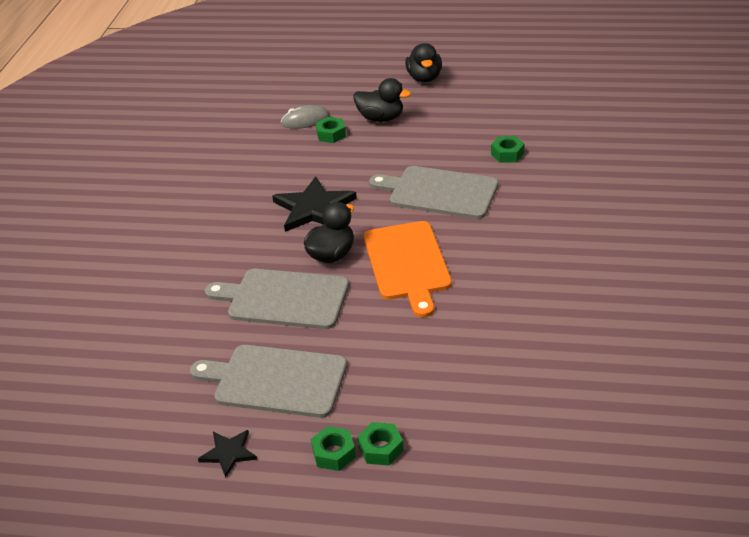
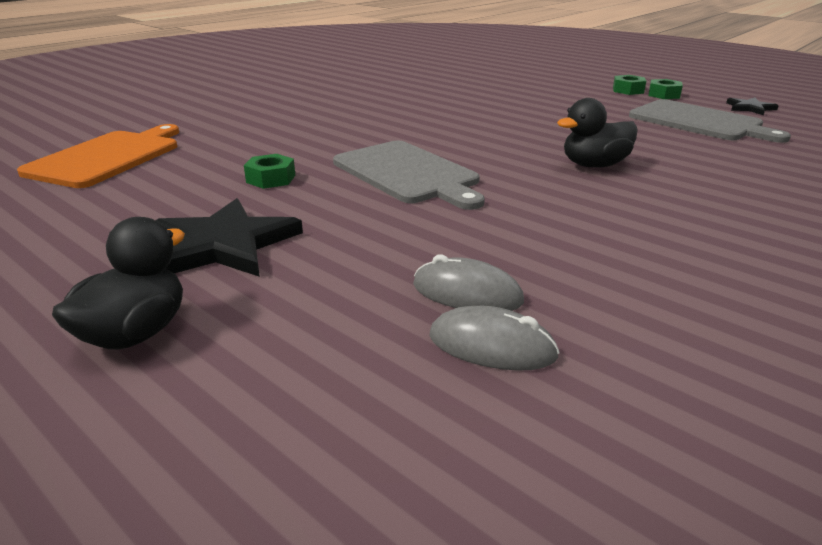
camera: 150 degrees left, 10 degrees down
(283, 299) = (672, 153): grey cutting board -> none
(313, 208) = (586, 206): black star -> black star (224, 245)
(331, 134) = (467, 293): green nut -> grey mouse
(381, 118) = (344, 285): black duck -> none
(407, 264) = (517, 141): orange cutting board -> orange cutting board (108, 157)

